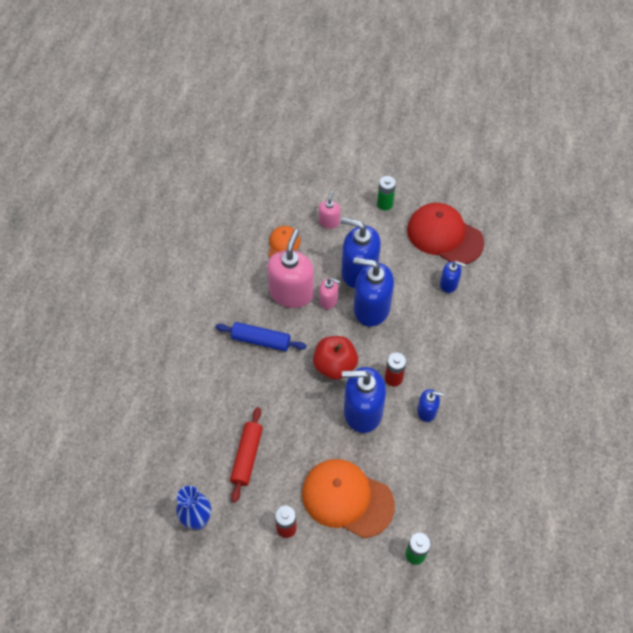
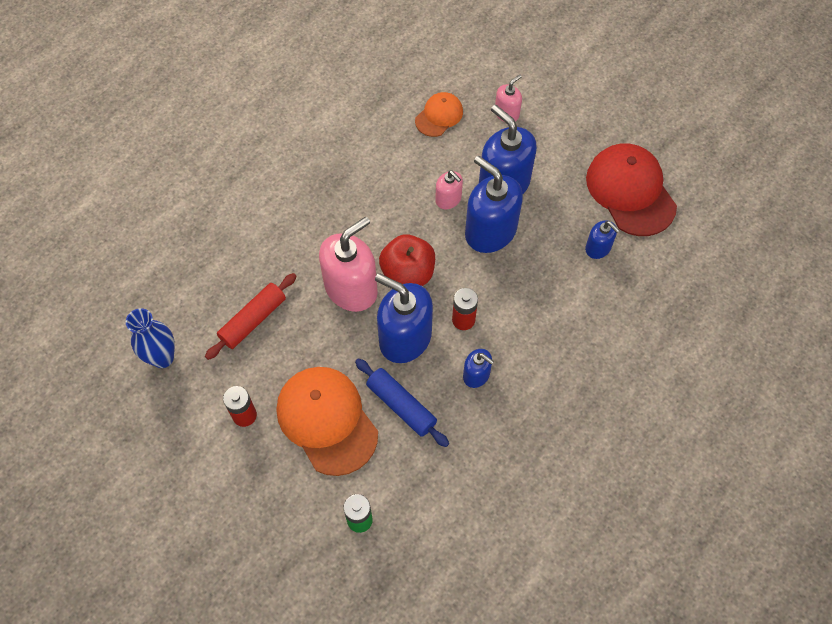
camera: 30 degrees right, 5 degrees up
(261, 340) = (347, 206): blue rolling pin -> blue rolling pin (401, 405)
(291, 293) = (413, 171): pink soap dispenser -> pink soap dispenser (351, 288)
(385, 204) = (584, 123): green battery -> none

